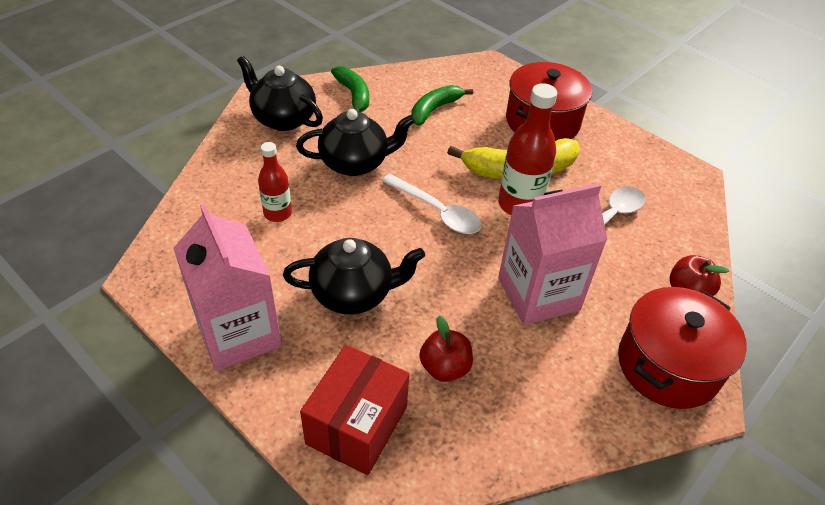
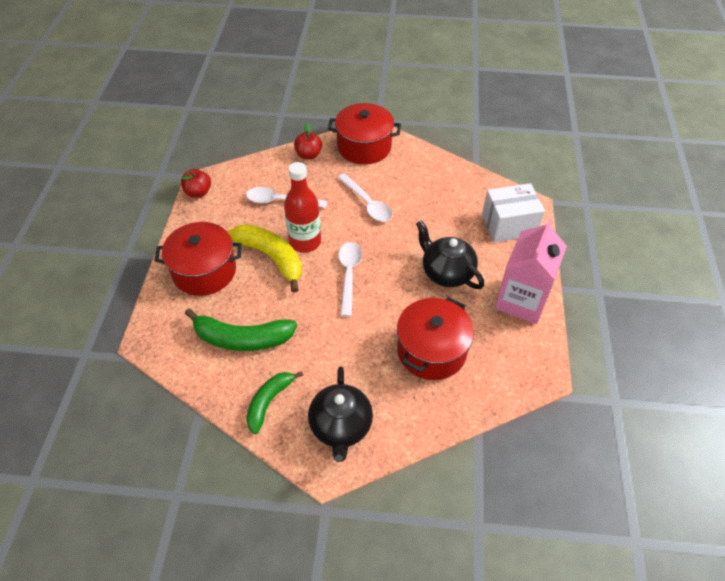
camera: 125 degrees left, 5 degrees up
(277, 213) = (431, 350): red bottle -> red pot
(355, 163) = (345, 344): black teapot -> none
(357, 425) = (509, 225): red box -> white box
(434, 109) = (242, 338): green banana -> green banana, size x1.53
(445, 367) = (448, 213): red apple -> red apple (198, 192)
(538, 294) = (367, 203): pink carton -> white spoon

